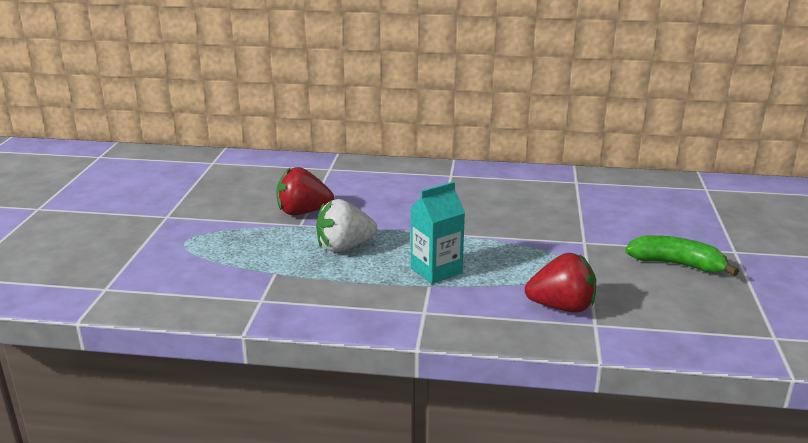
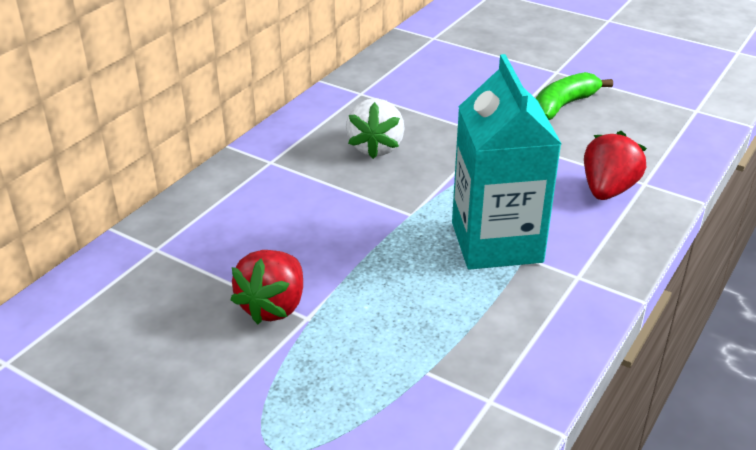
camera: 65 degrees left, 10 degrees up
(344, 247) = (398, 295): white strawberry -> white strawberry (376, 147)
(436, 270) = (496, 242): turquoise carton -> turquoise carton, size x1.69

